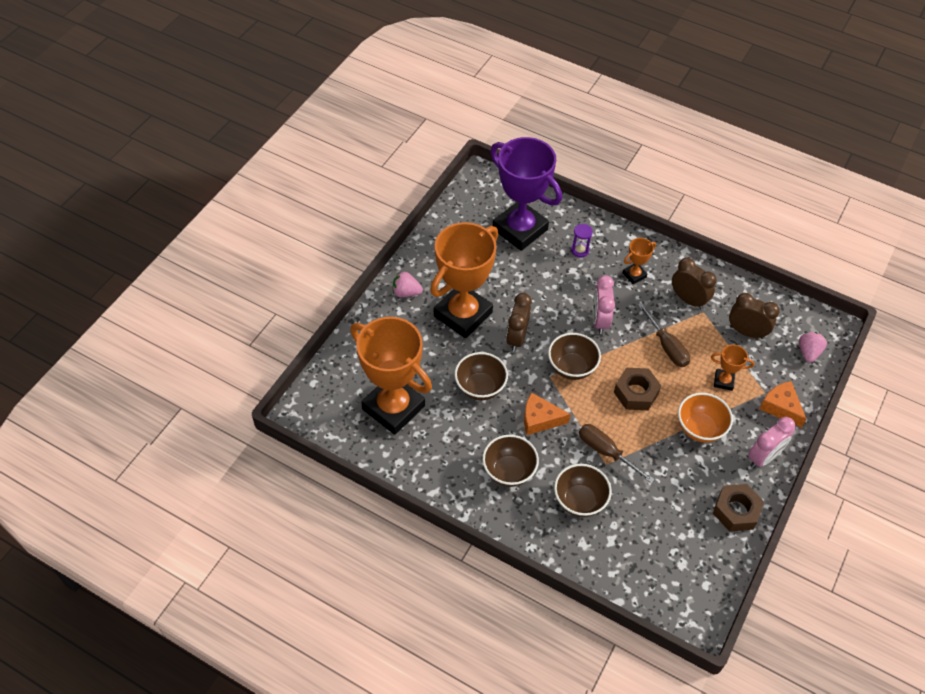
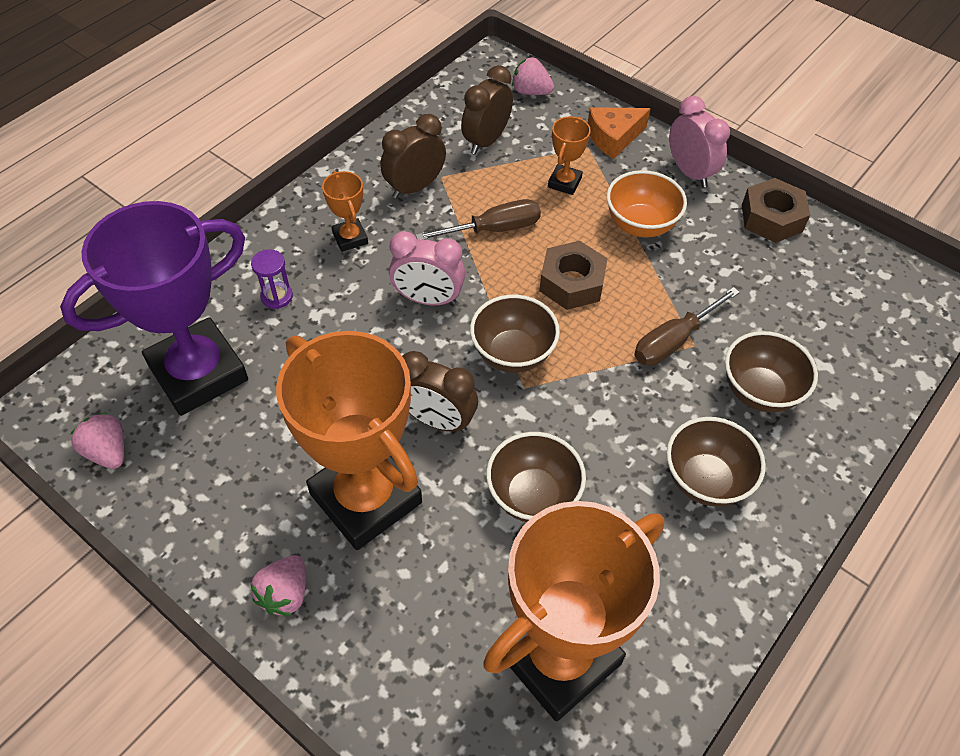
camera: 80 degrees left, 0 degrees up
(465, 207) = (108, 452): none -> pink strawberry
(539, 419) = (607, 417): orange cheese -> none

